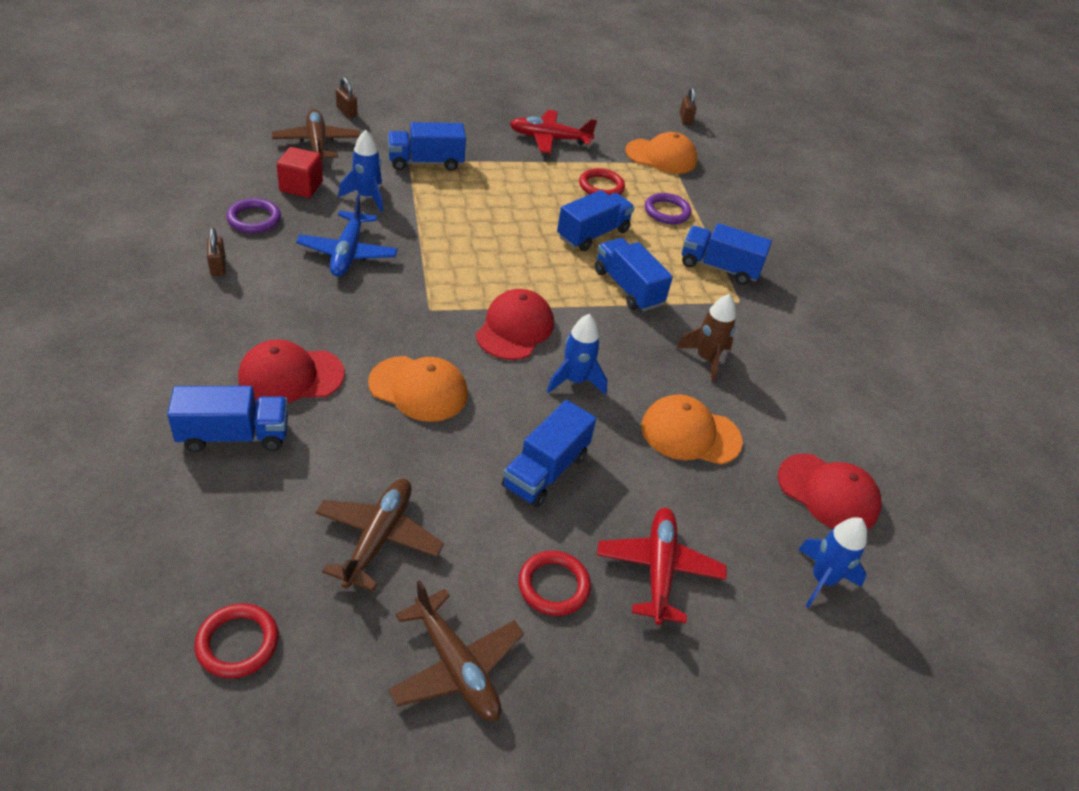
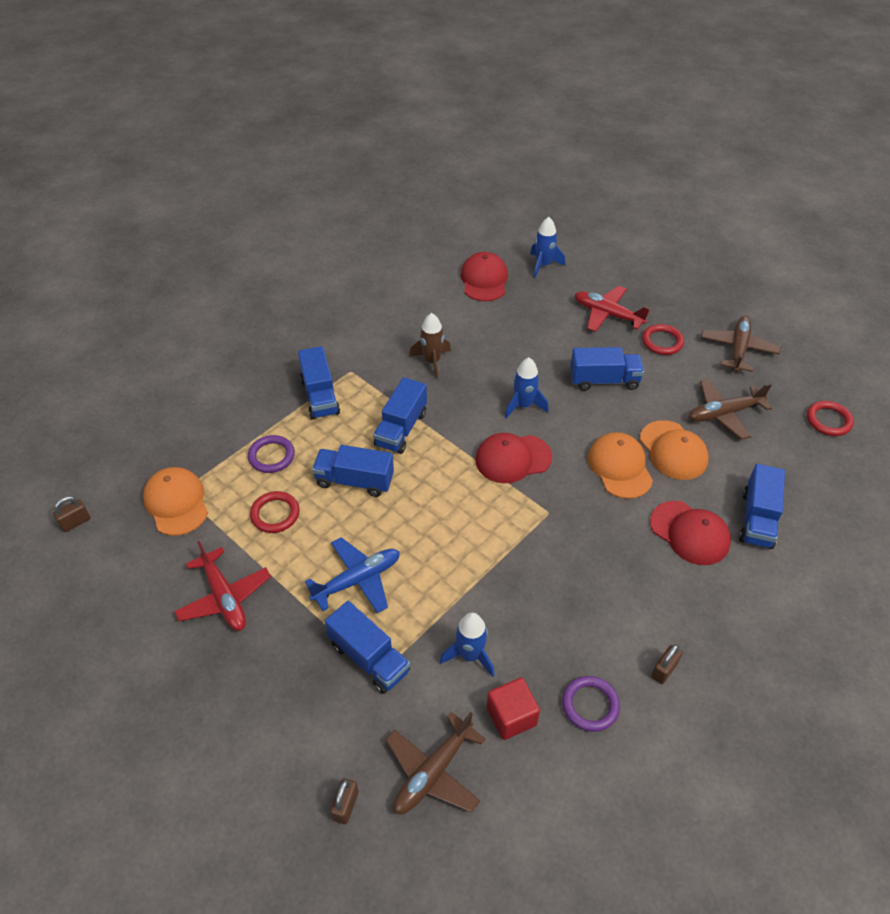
camera: 120 degrees left, 5 degrees up
(234, 435) = (757, 519): blue truck -> blue truck turned 120 degrees counterclockwise
(348, 253) = (551, 605): blue plane -> blue plane (358, 580)
(658, 569) = (607, 314): red plane -> red plane turned 60 degrees clockwise
(690, 434) = (505, 341): orange cap -> orange cap (673, 450)

